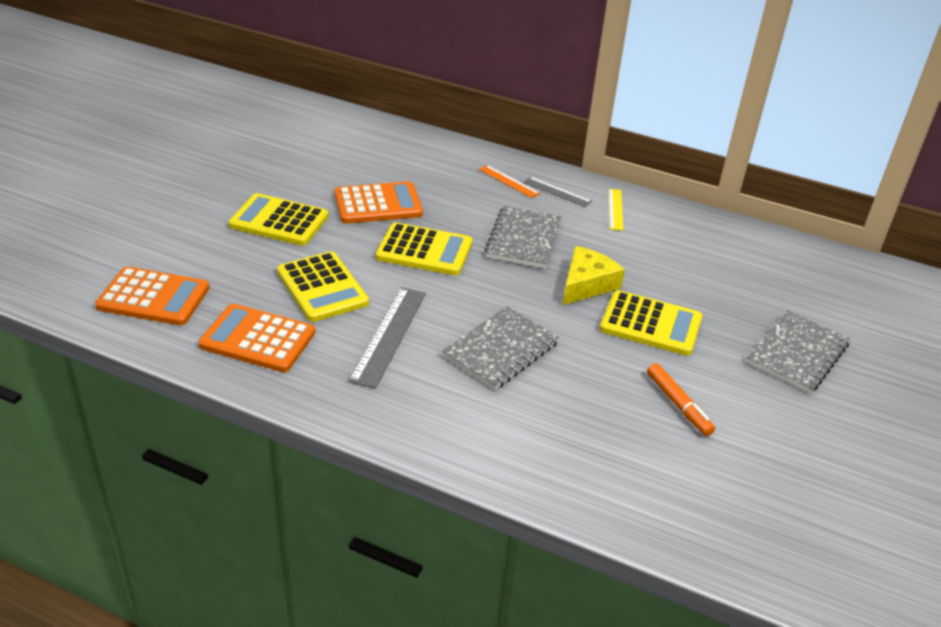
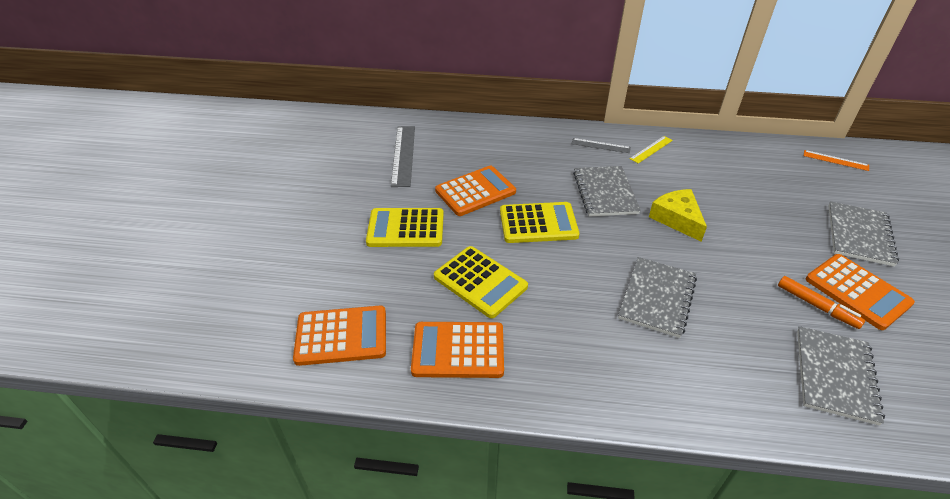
camera: 15 degrees left, 5 degrees up
(389, 335) = (563, 312): grey ruler -> grey ruler (403, 155)
(509, 181) = (560, 146): orange ruler -> orange ruler (835, 160)
(586, 284) = (677, 219): yellow cheese -> yellow cheese turned 45 degrees counterclockwise
(615, 209) = (651, 149): yellow ruler -> yellow ruler turned 60 degrees clockwise
(640, 468) = (835, 375): none -> grey notebook
(650, 324) = (745, 240): yellow calculator -> none
(740, 404) = (857, 291): none -> orange calculator

